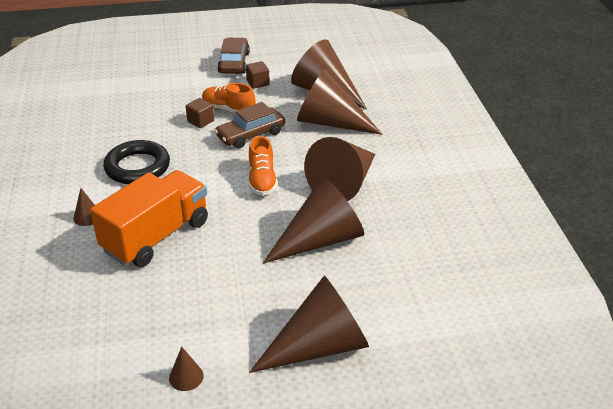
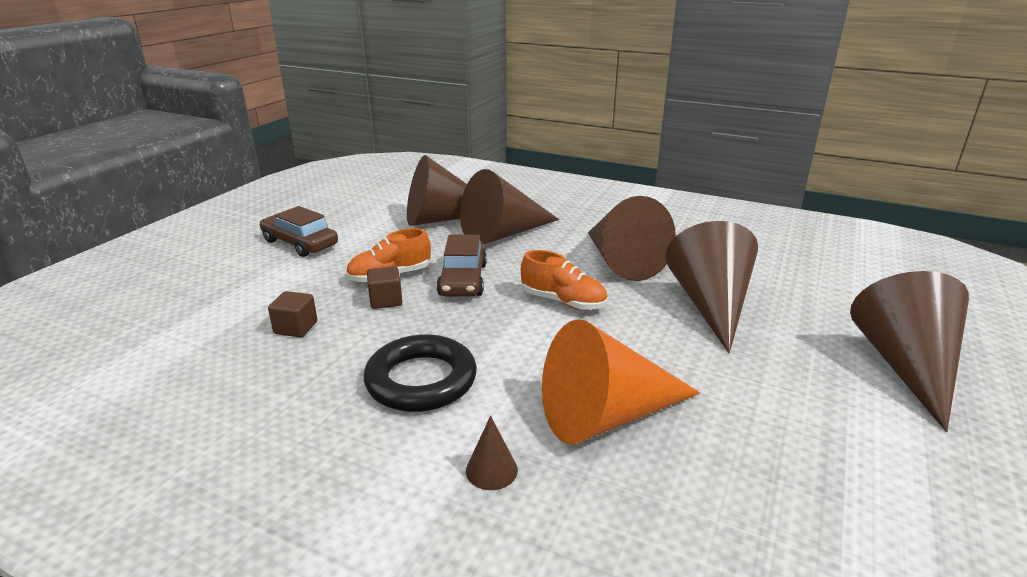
camera: 55 degrees left, 10 degrees down
(156, 236) = (606, 416): orange truck -> orange cone
(186, 377) = (946, 490): brown cone -> none
(258, 83) = (366, 244): brown cube -> brown cube (296, 328)

